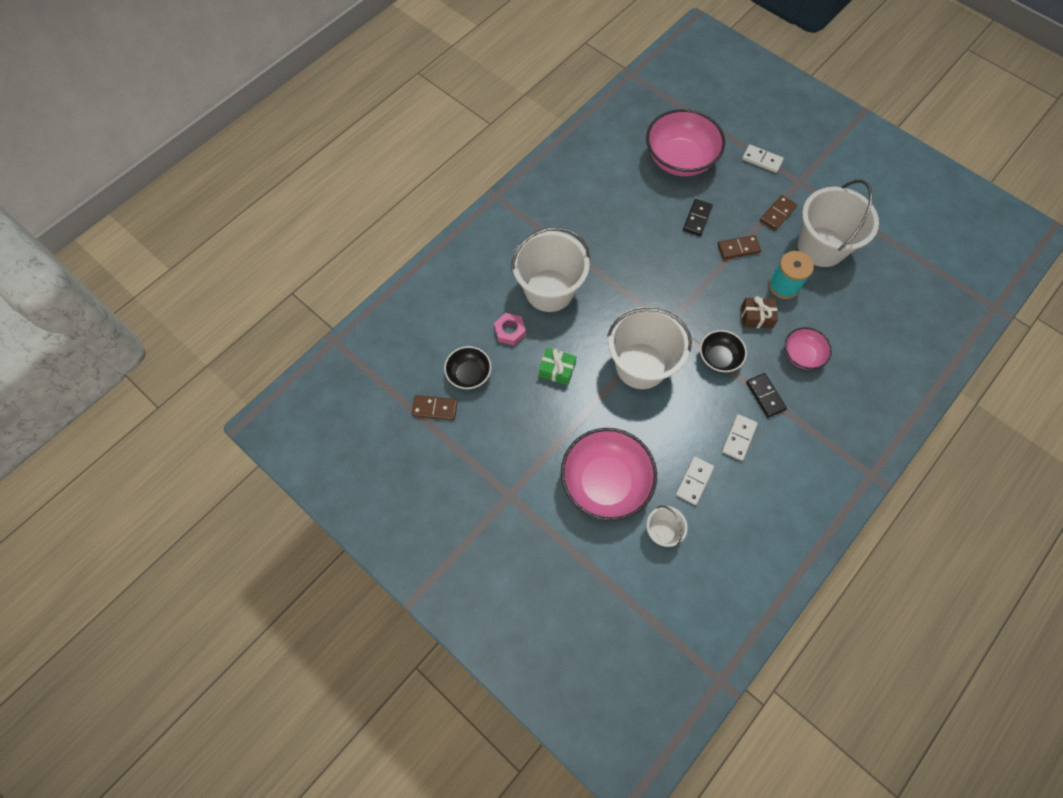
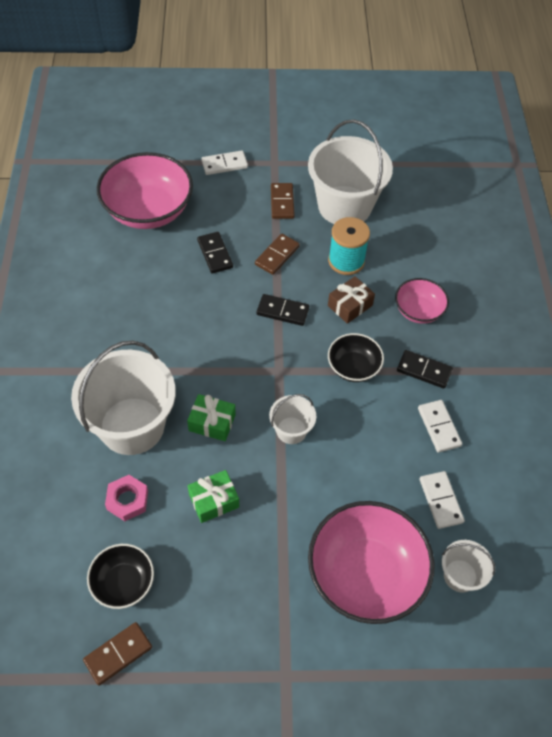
camera: 45 degrees left, 10 degrees down
(597, 324) = (212, 422): none -> green gift
(641, 366) = (291, 430): white bucket -> white bucket, size x0.47
(706, 288) = (282, 311): none -> black domino

